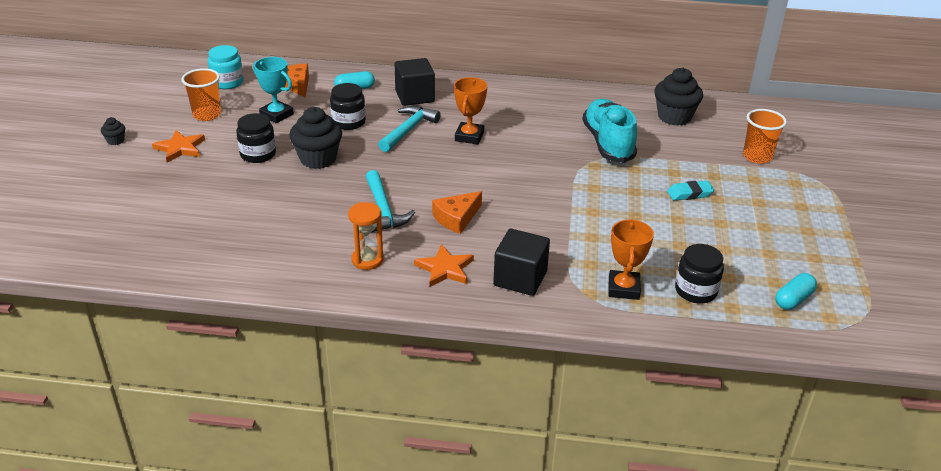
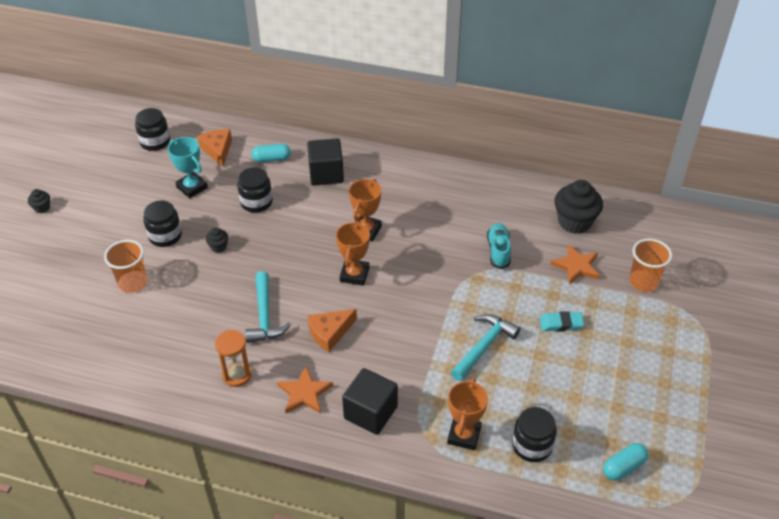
camera: 10 degrees right, 10 degrees up
(180, 148) = (97, 222): orange star -> orange star (576, 266)
(207, 115) = (128, 182): orange cup -> orange cup (133, 283)
(227, 82) = (155, 142): turquoise jar -> black jar
(318, 159) = (218, 247): black cupcake -> black cupcake, size x0.47
(408, 130) = (310, 217): turquoise hammer -> turquoise hammer (484, 346)
(468, 171) = (354, 275): none -> orange trophy
(608, 143) = (498, 251): turquoise shoe -> turquoise shoe, size x0.58

